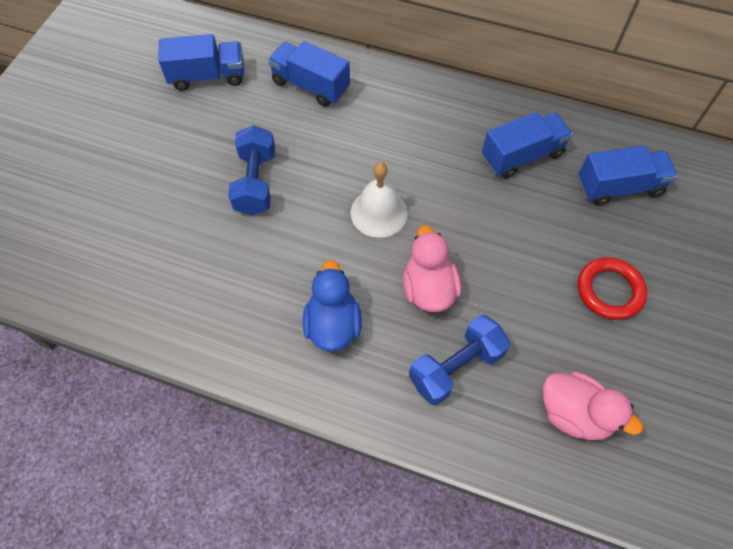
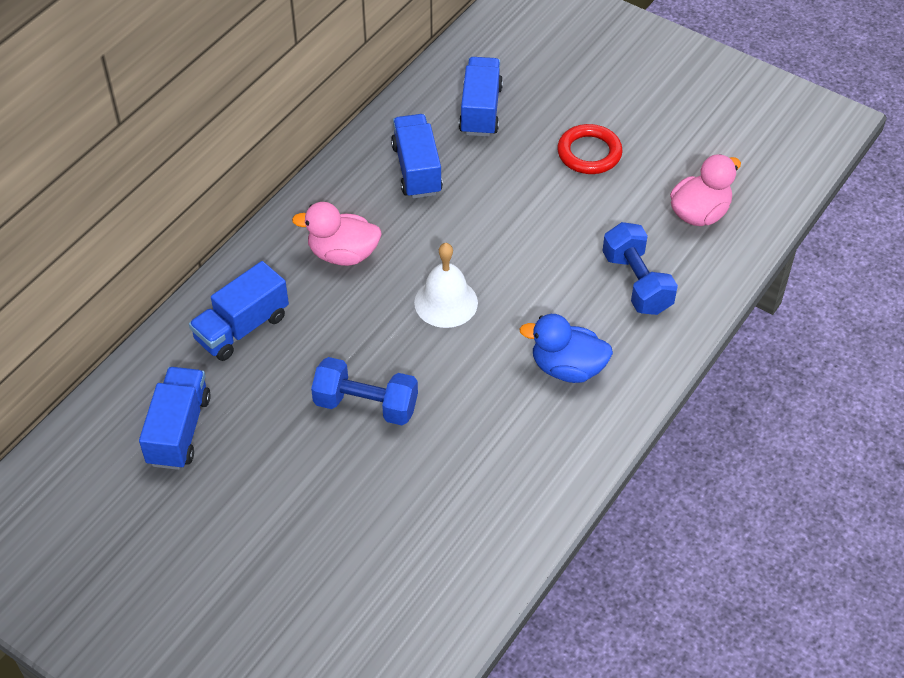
camera: 75 degrees left, 10 degrees down
(428, 289) = (549, 283): pink duck -> pink duck (343, 254)

